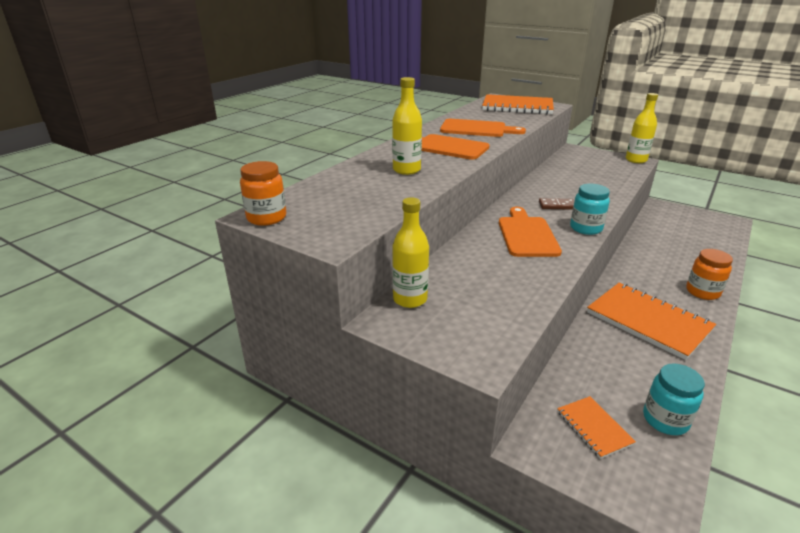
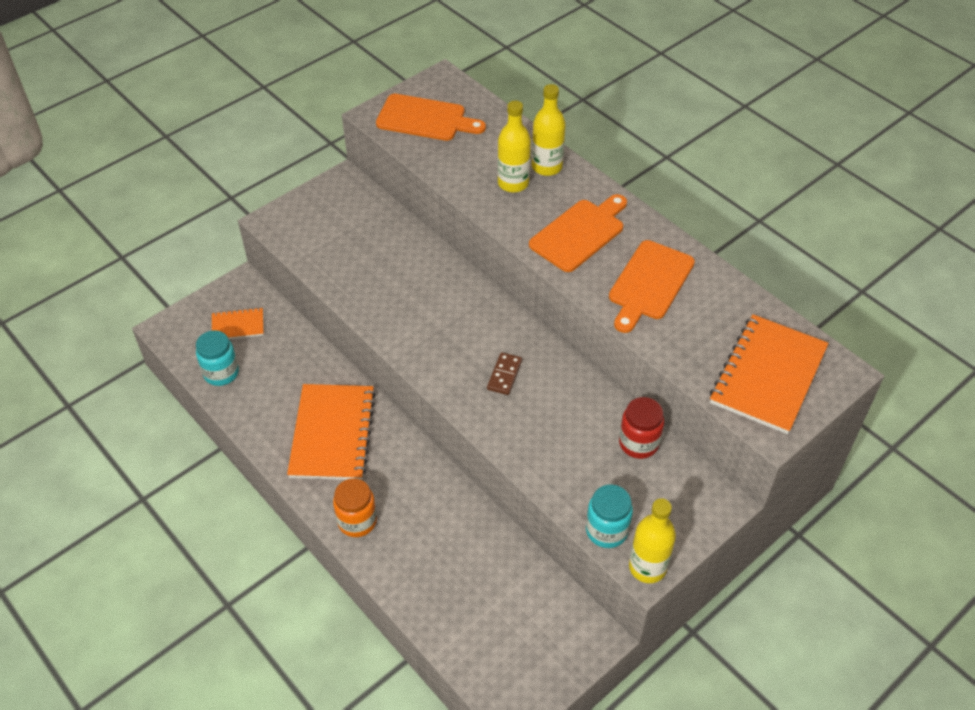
camera: 105 degrees right, 20 degrees up
(266, 218) = (435, 84): orange jar -> none
(410, 299) = (365, 201): yellow bottle -> yellow bottle (547, 167)
(527, 235) = (442, 316): orange cutting board -> orange cutting board (425, 119)
(562, 167) = (638, 443): none -> red jar
(586, 228) = (436, 375): turquoise jar -> turquoise jar (606, 530)
(648, 321) = (332, 434): orange notebook -> orange notebook turned 60 degrees counterclockwise

